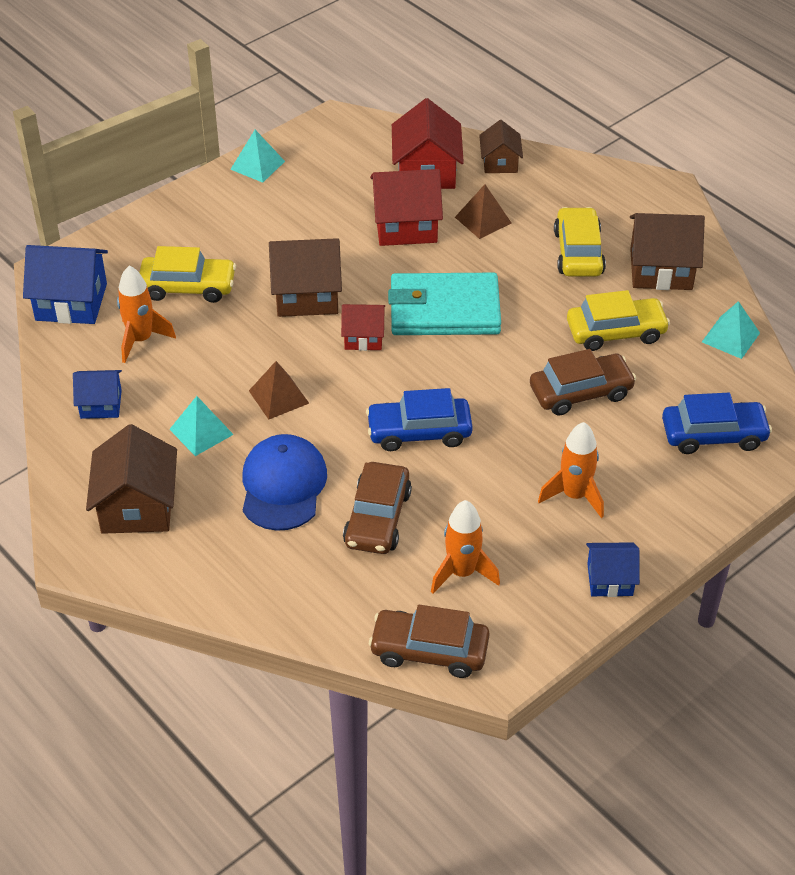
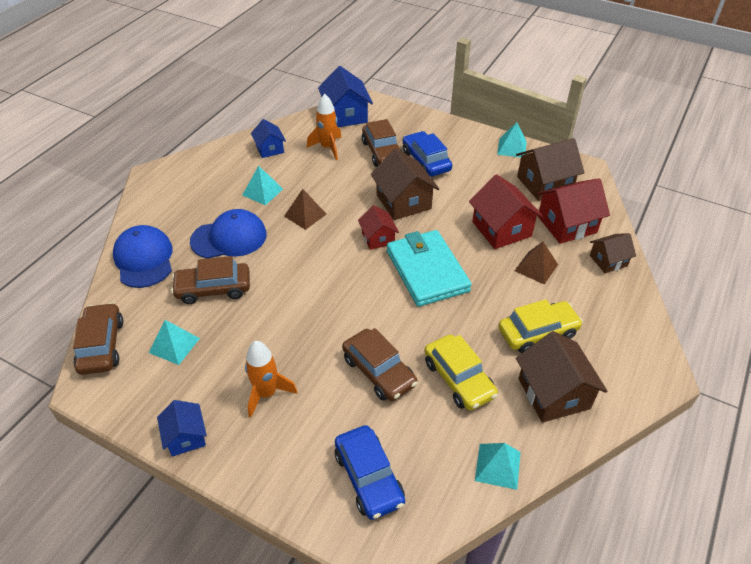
camera: 70 degrees right, 0 degrees up
(137, 506) = (195, 185): brown house -> brown house (544, 184)
(188, 287) = (382, 152): yellow car -> brown car
(278, 587) = (144, 259): none -> blue cap
(419, 432) = (300, 289): blue car -> blue car (426, 161)
(462, 573) = (174, 345): orange rocket -> turquoise pyramid

